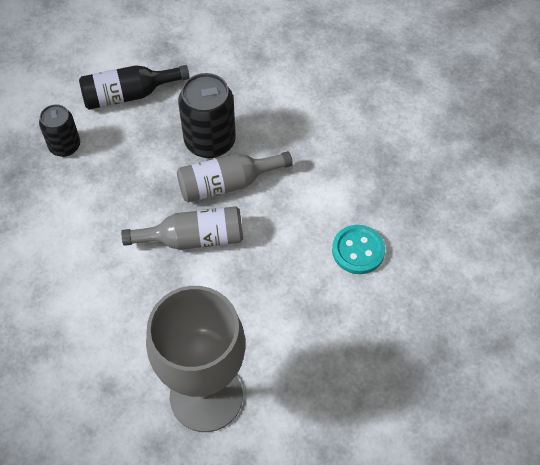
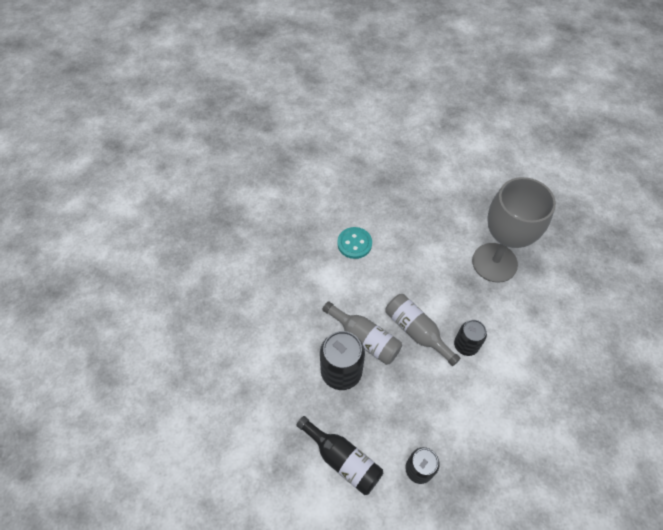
camera: 125 degrees left, 0 degrees up
(136, 276) = (466, 345): none -> black can

